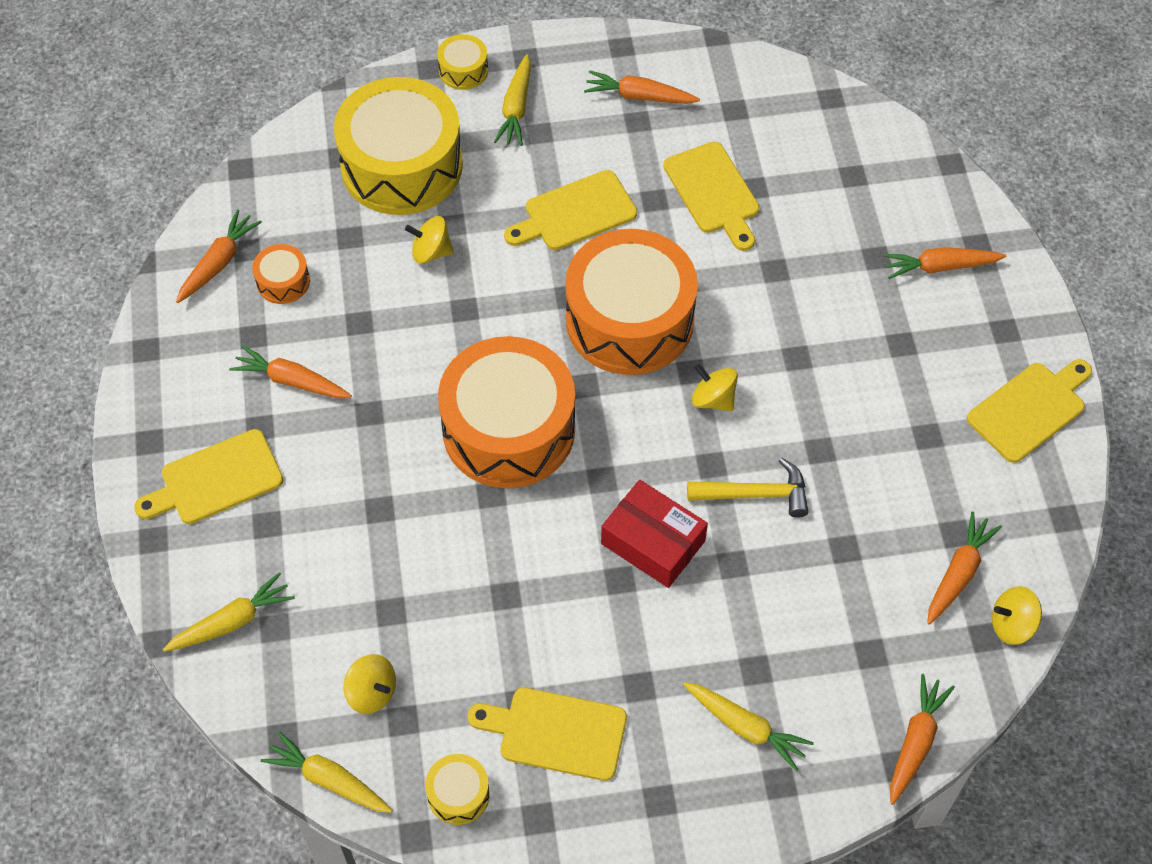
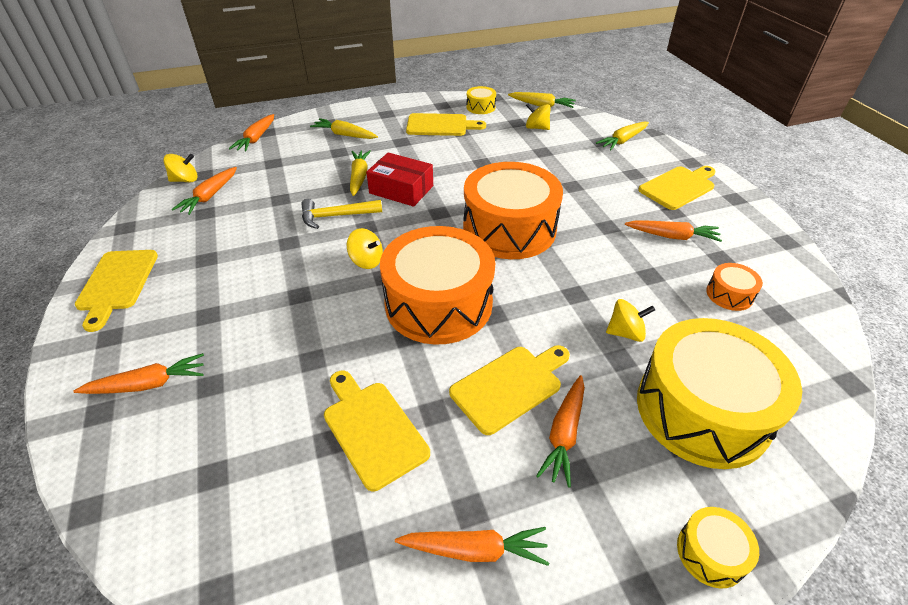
camera: 170 degrees right, 15 degrees down
(219, 262) = (791, 301): orange carrot -> orange carrot (564, 434)
(516, 108) = (619, 504): yellow carrot -> yellow carrot (359, 177)
(1030, 409) = (117, 283): yellow cutting board -> yellow cutting board turned 45 degrees counterclockwise

